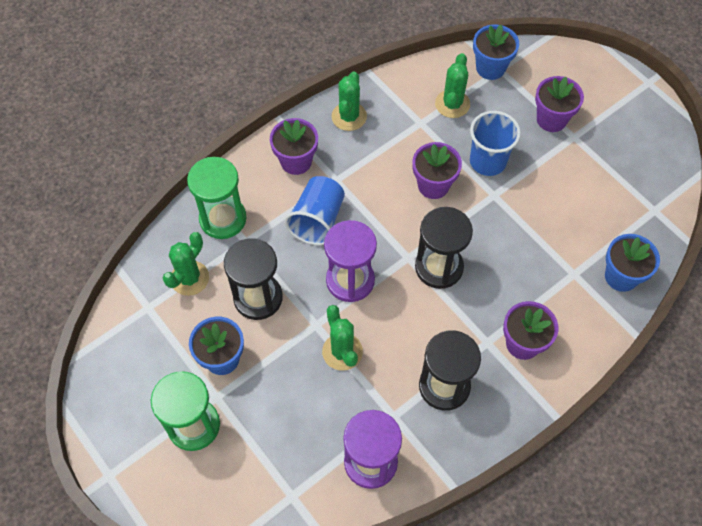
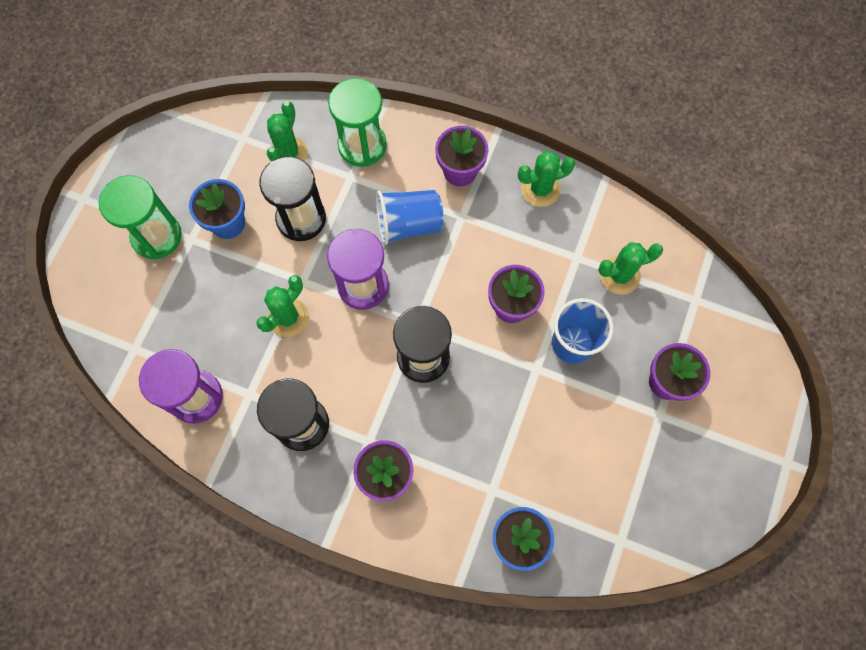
camera: 60 degrees right, 10 degrees up
(189, 278) = (288, 153): green cactus -> green cactus turned 75 degrees counterclockwise
(490, 68) = (691, 290): blue flower pot -> none

